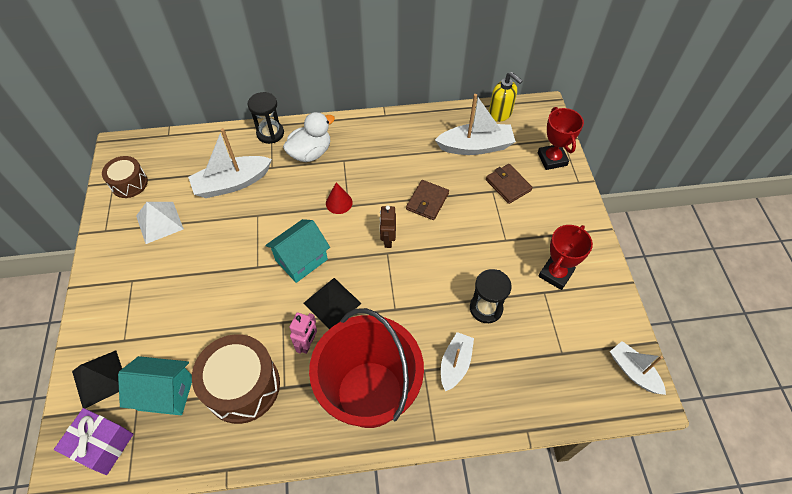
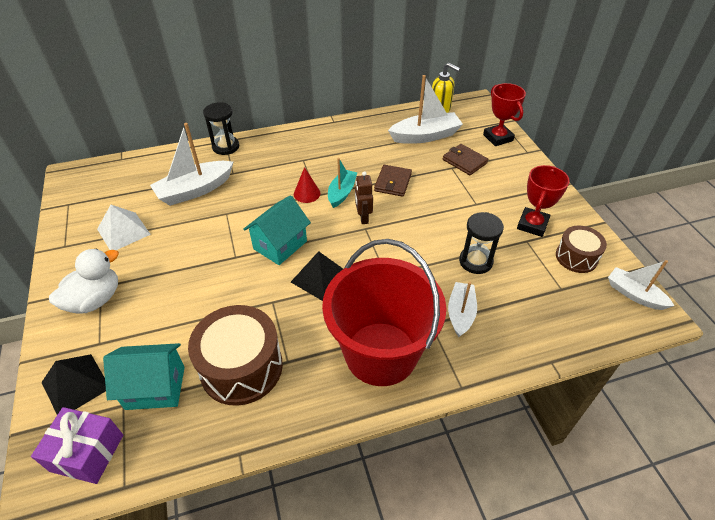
camera: 10 degrees left, 10 degrees down
(129, 183) = (86, 203): brown drum -> brown drum (576, 257)
(307, 344) = (303, 317): pink robot -> none
(310, 153) = (269, 157): white duck -> white duck (95, 300)
(373, 207) = (342, 193): none -> turquoise boat

